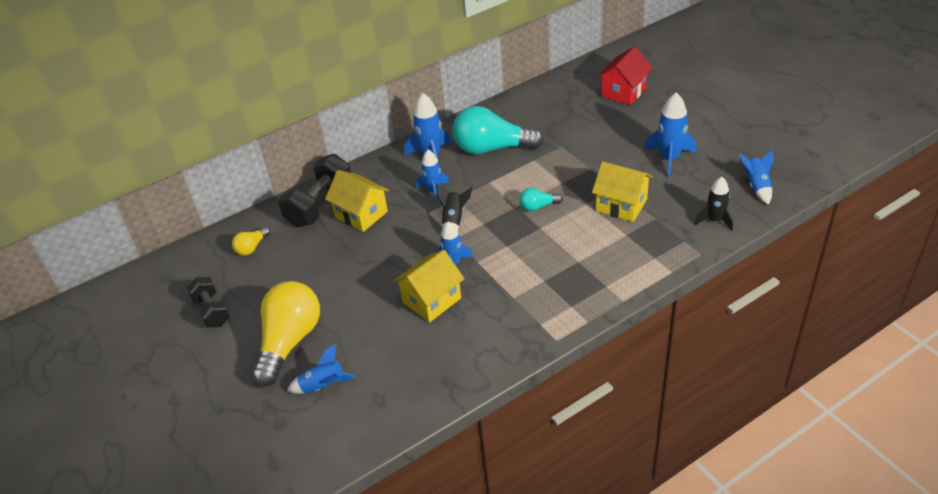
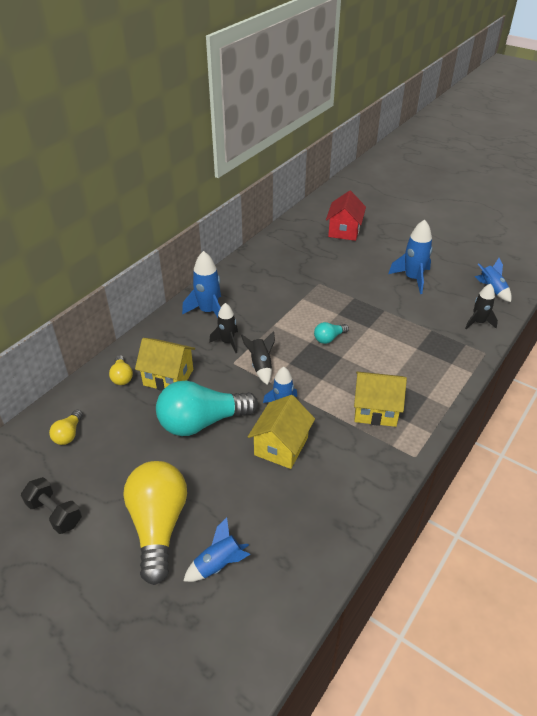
camera: 25 degrees left, 0 degrees up
(320, 205) = (122, 376): black dumbbell -> yellow light bulb
(433, 191) = (227, 342): blue rocket -> black rocket
(492, 148) = (260, 294): turquoise light bulb -> turquoise light bulb (202, 422)
(621, 205) = (398, 324): yellow house -> yellow house (375, 410)

